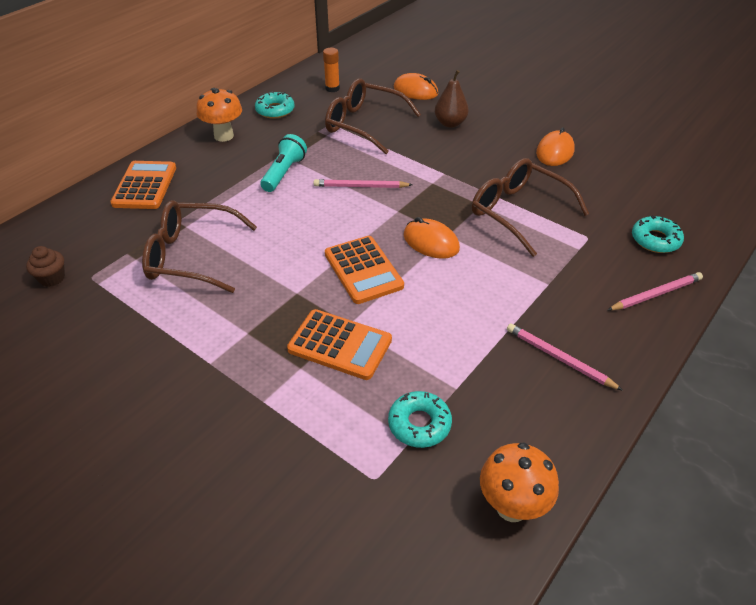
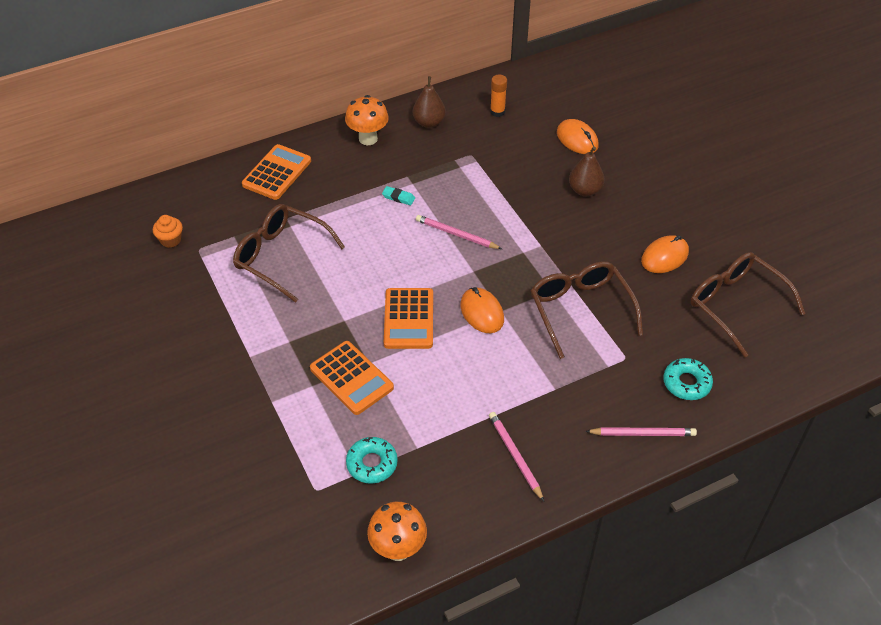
camera: 25 degrees right, 5 degrees up
(52, 278) = (170, 240): brown cupcake -> orange cupcake
(275, 110) = (429, 122): turquoise donut -> brown pear
(284, 173) = (398, 197): turquoise flashlight -> turquoise eraser
(364, 124) = (501, 165): brown glasses -> brown glasses (735, 305)

